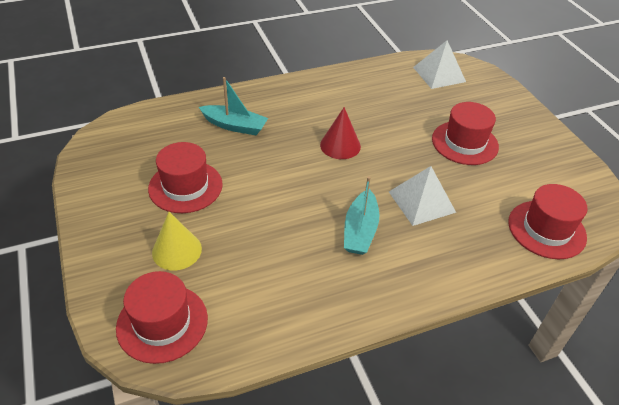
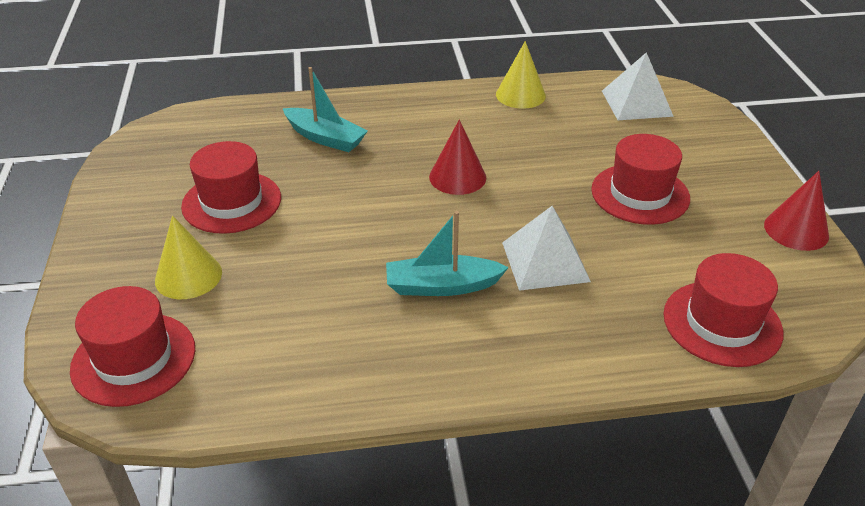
camera: 15 degrees right, 5 degrees down
(360, 76) = (520, 95): none -> yellow cone
(360, 230) = (442, 286): turquoise boat -> turquoise boat turned 60 degrees clockwise
(568, 156) = (796, 230): none -> red cone

